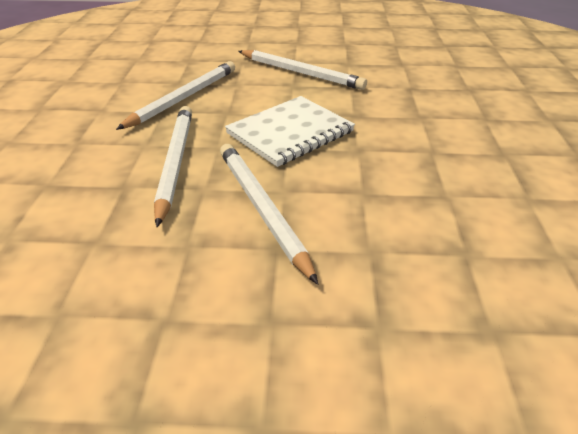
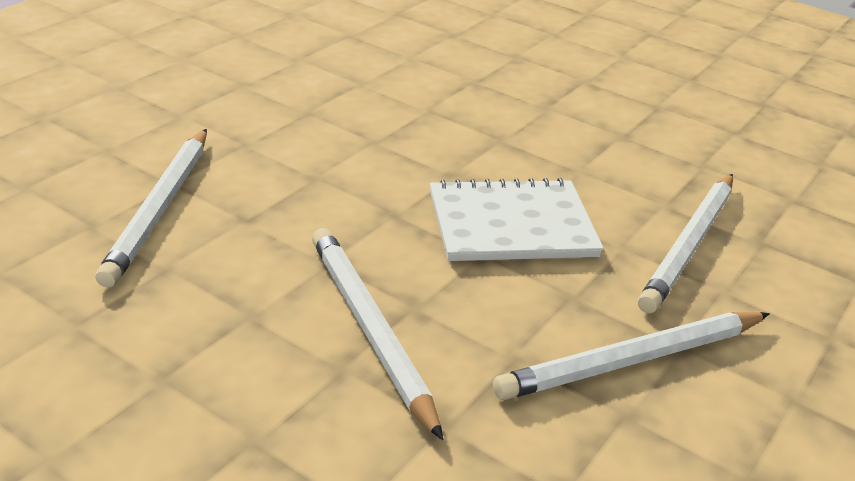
camera: 150 degrees left, 5 degrees down
(262, 208) = (616, 164): white pencil -> white pencil (160, 208)

